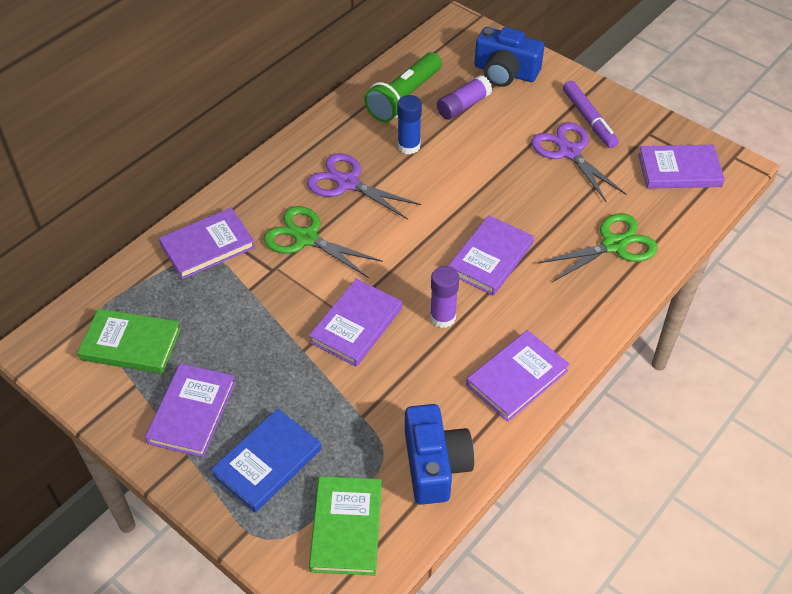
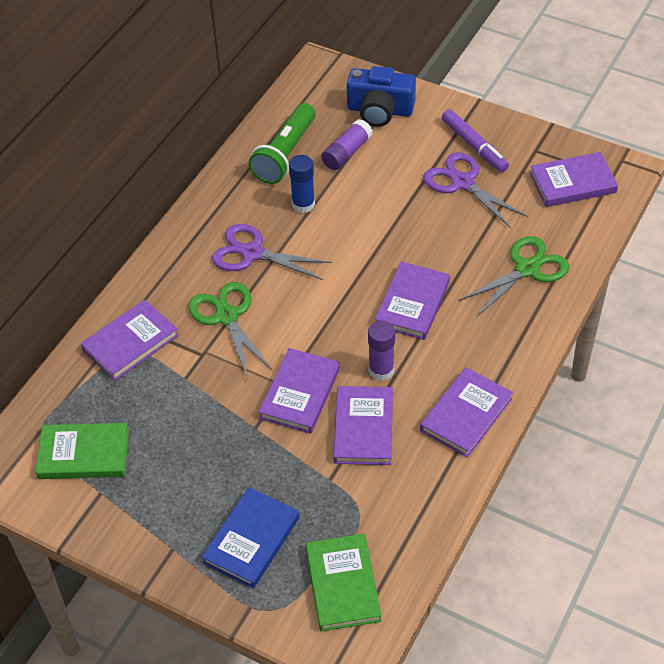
camera: 10 degrees left, 0 degrees up
(192, 412) = (165, 508): purple book -> purple book (363, 428)
(306, 238) = (227, 317): green scissors -> green scissors turned 45 degrees clockwise
(435, 465) = (409, 510): blue camera -> none

